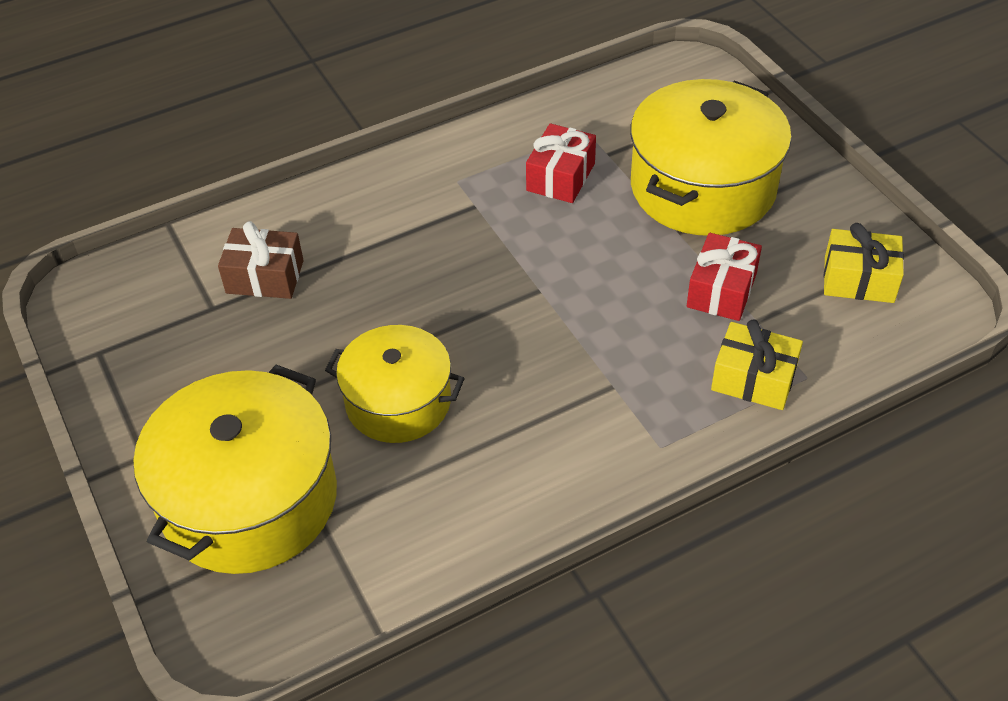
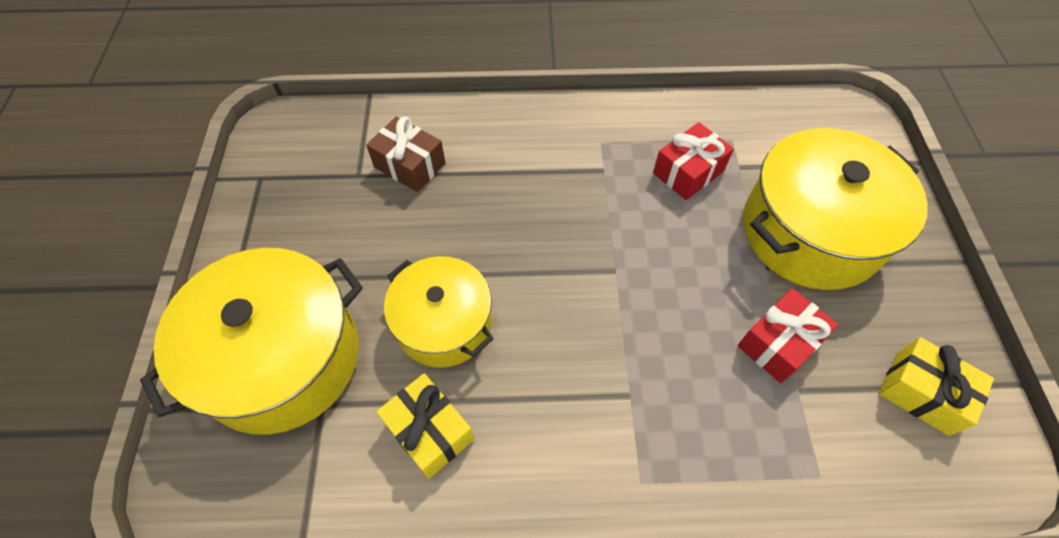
camera: 25 degrees right, 10 degrees up
(753, 379) = (765, 453): yellow gift -> yellow gift (429, 431)

